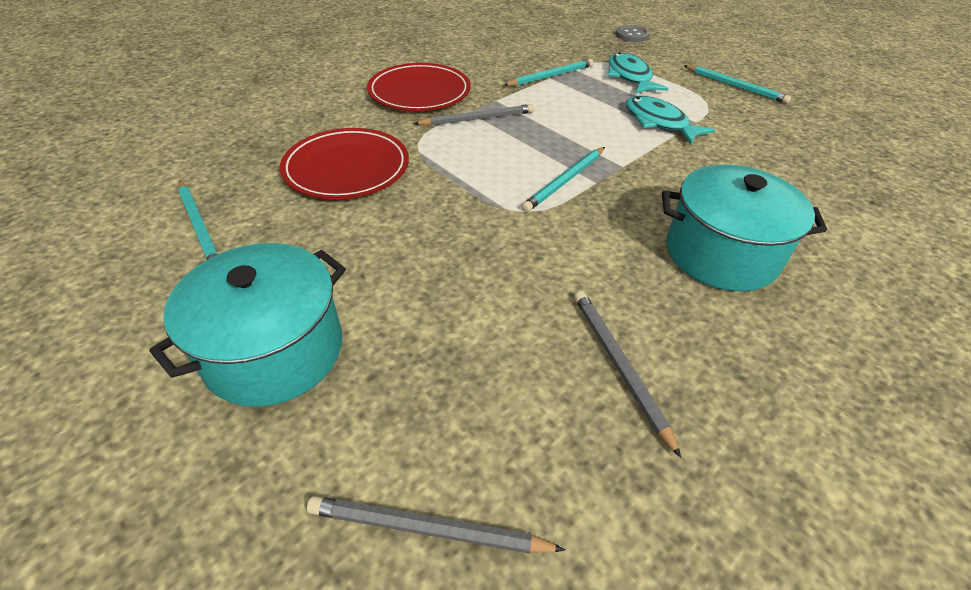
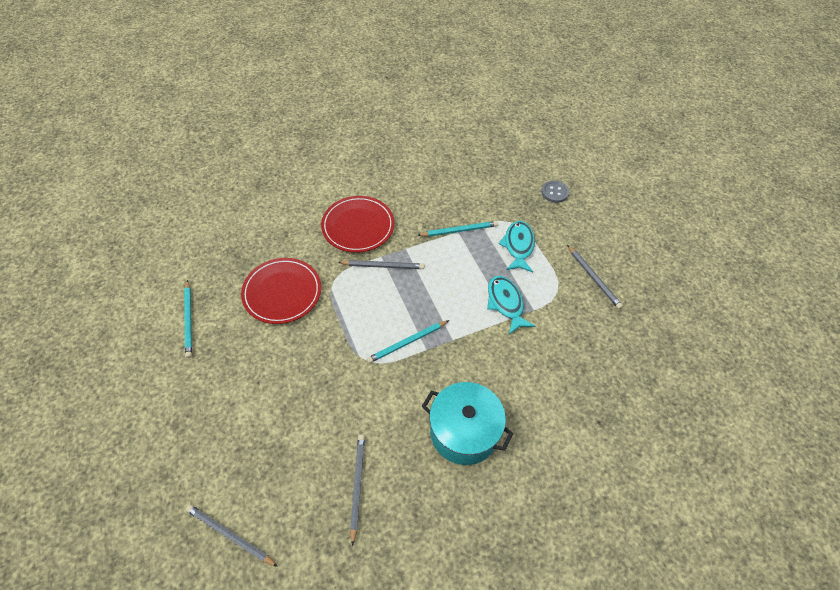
camera: 20 degrees right, 10 degrees up
(274, 350) = (200, 419): turquoise pot -> none
(735, 86) = (593, 278): turquoise pencil -> grey pencil

